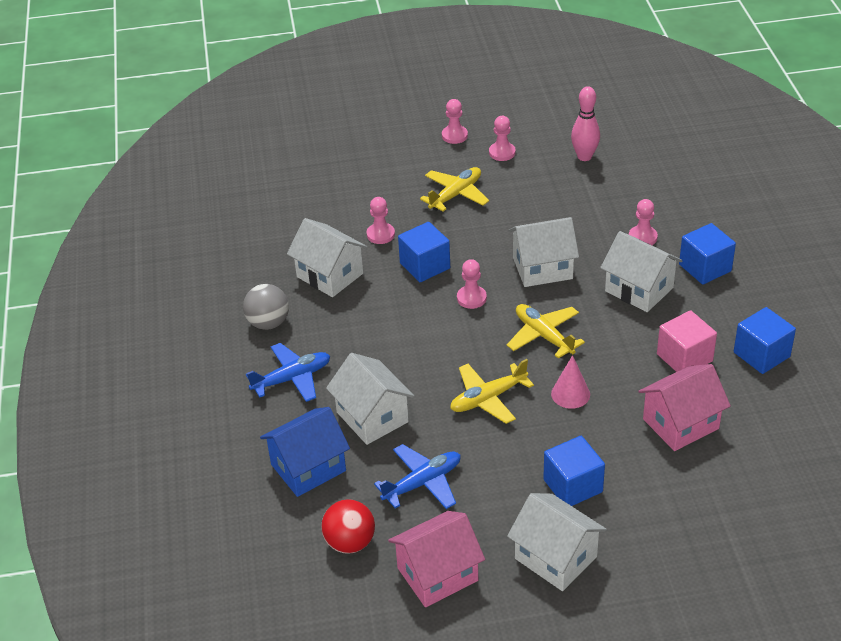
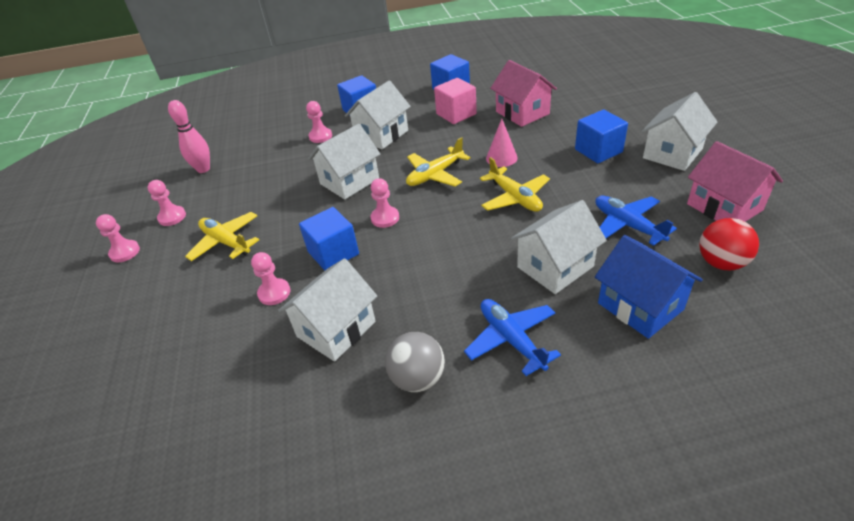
camera: 90 degrees left, 0 degrees up
(542, 268) = (349, 181): white house -> white house turned 60 degrees clockwise

